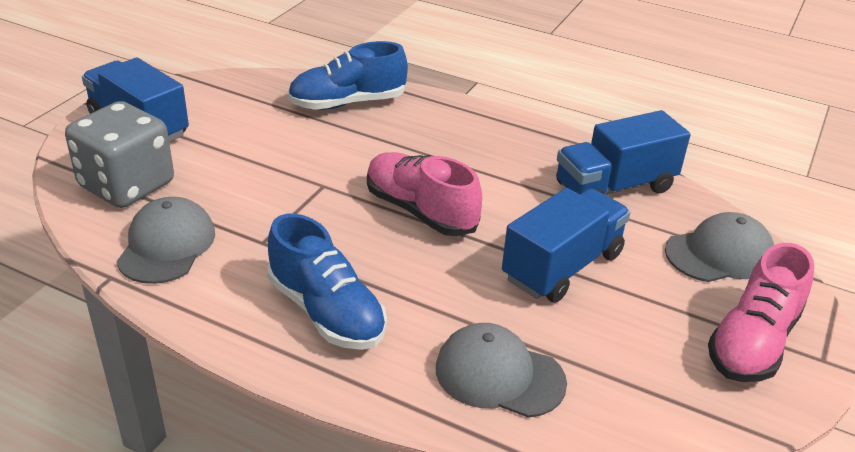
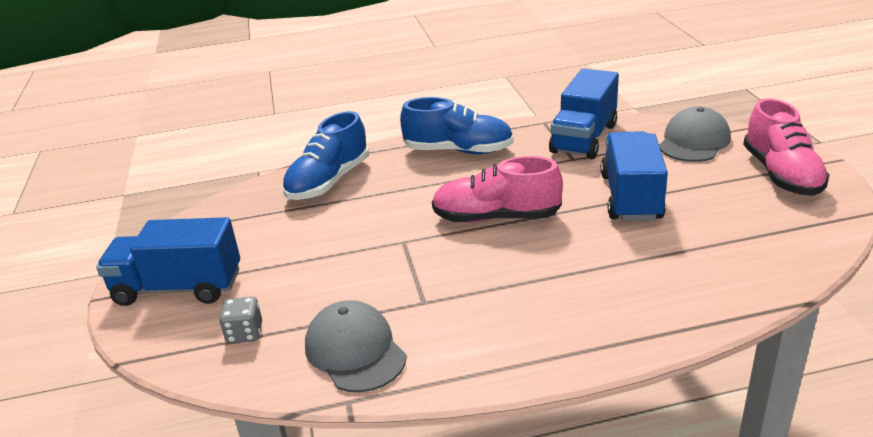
camera: 35 degrees left, 5 degrees down
(127, 185) = (244, 333): grey dice -> grey dice, size x0.43
(326, 312) = (544, 313): blue shoe -> blue shoe (458, 151)
(499, 375) = (701, 276): grey cap -> none

